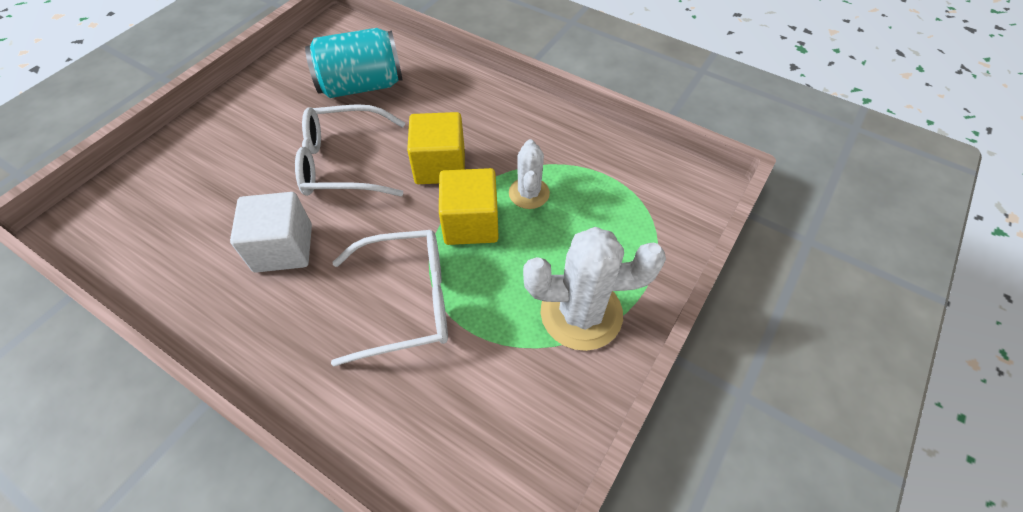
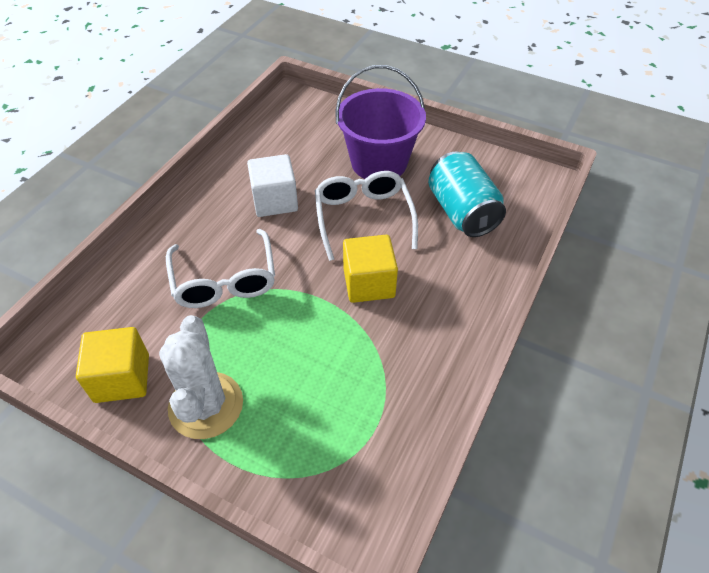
camera: 85 degrees right, 5 degrees down
(257, 142) = (379, 163): none -> purple bucket
(471, 223) = (303, 313): yellow cube -> yellow cube (122, 378)
(529, 193) = (342, 356): white cactus -> none

